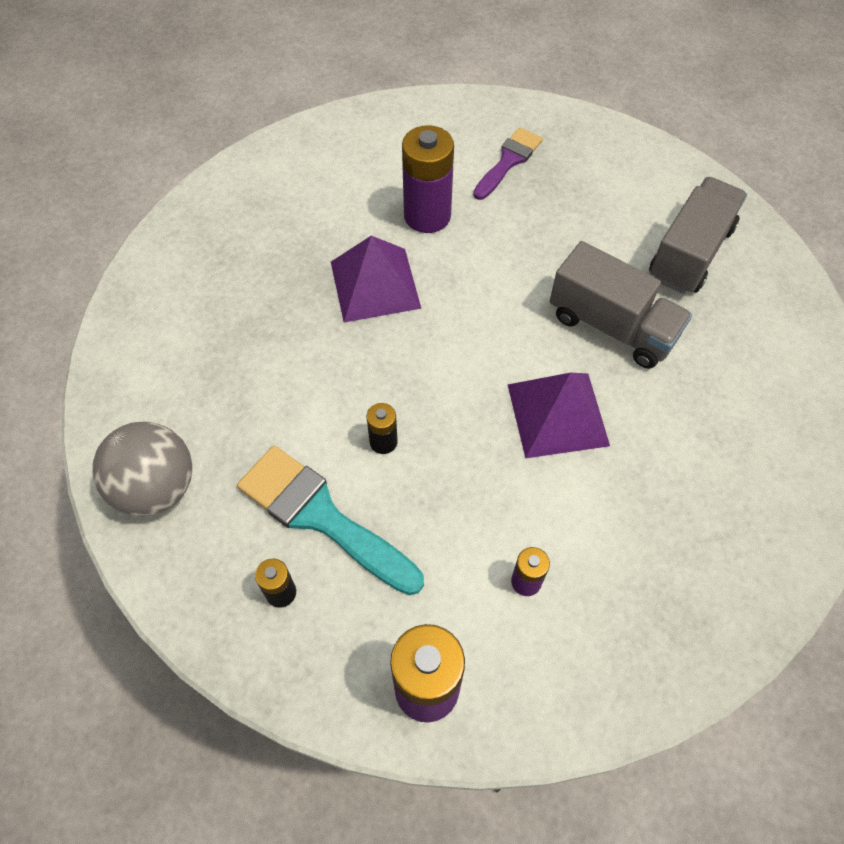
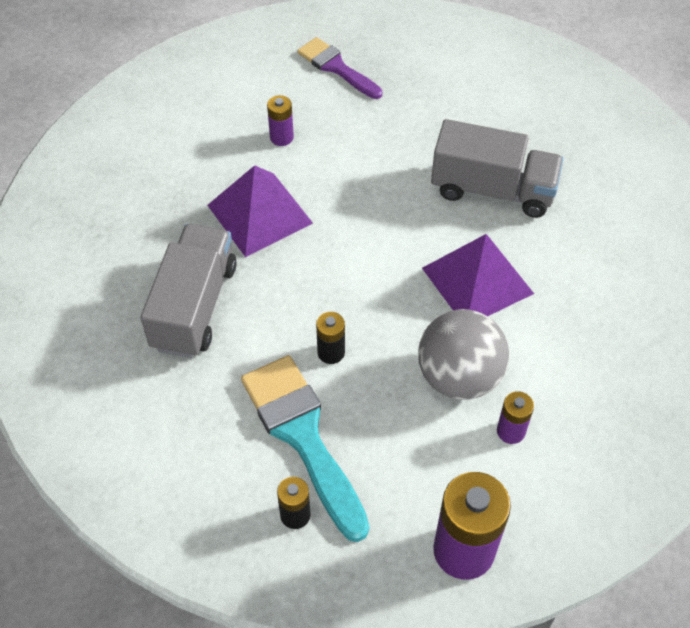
camera: 20 degrees left, 5 degrees down
(156, 488) = (131, 462): grey ball -> grey ball (459, 377)
(321, 516) = (303, 436): turquoise brush -> turquoise brush turned 45 degrees clockwise
(427, 216) = (281, 137): purple battery -> purple battery, size x0.50
(508, 161) = (336, 67): purple brush -> purple brush turned 60 degrees counterclockwise
(690, 253) = (533, 107): grey truck -> grey truck (194, 306)

